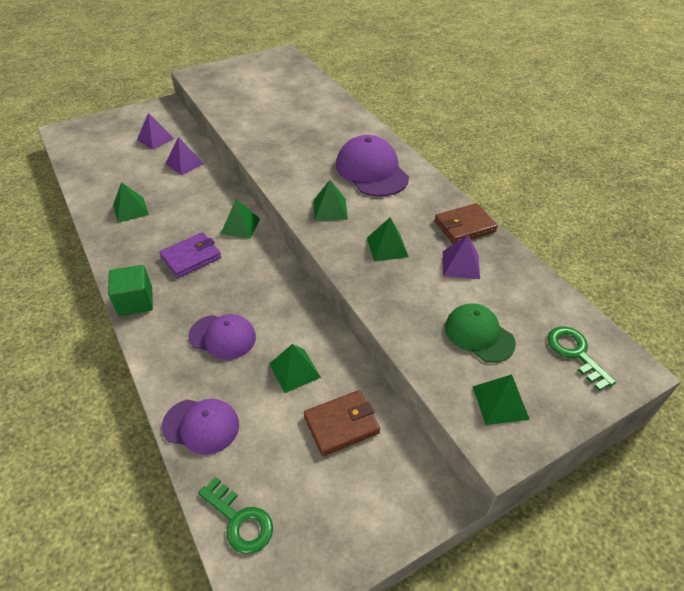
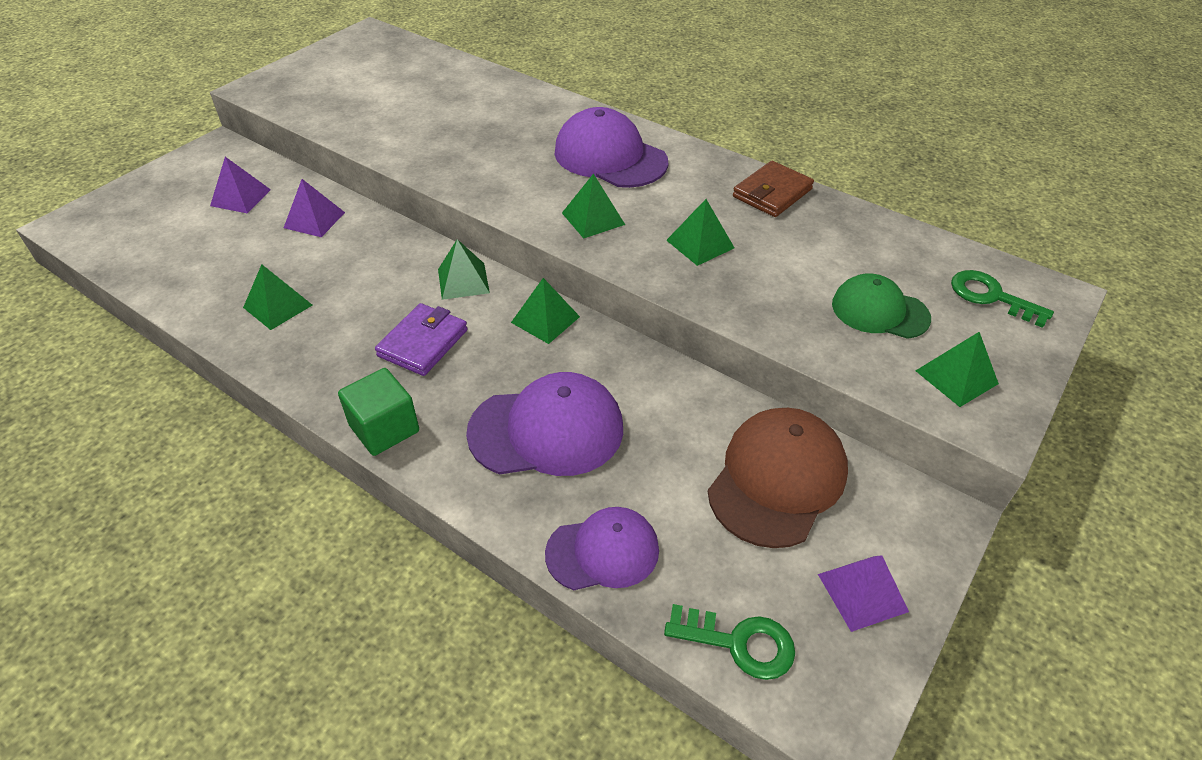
camera: 25 degrees left, 0 degrees up
(222, 337) = (547, 430): purple cap -> purple cap, size x1.54
(294, 370) = (673, 437): green pyramid -> green pyramid (545, 319)
(341, 425) = (777, 479): brown wallet -> brown cap
(460, 264) = (801, 238): purple pyramid -> purple pyramid (862, 592)

